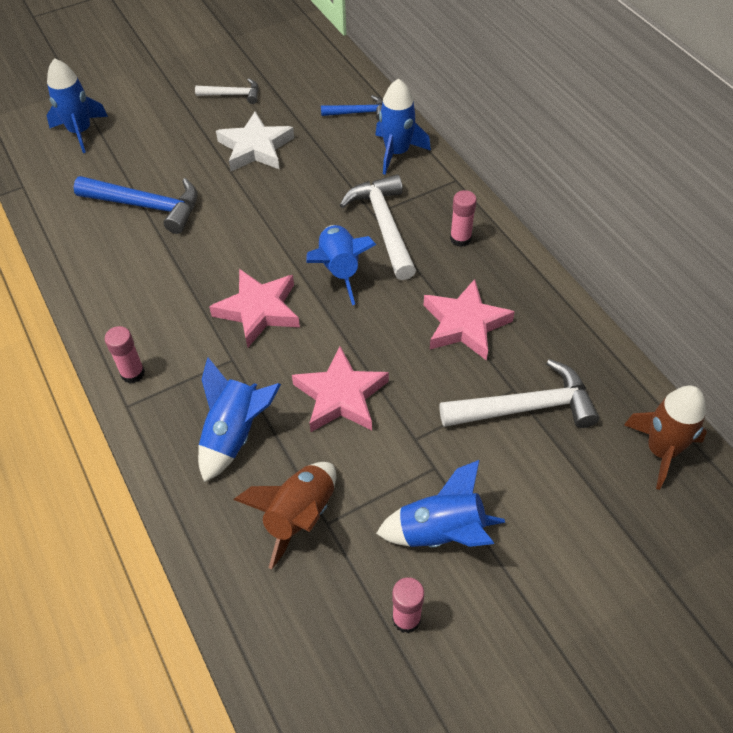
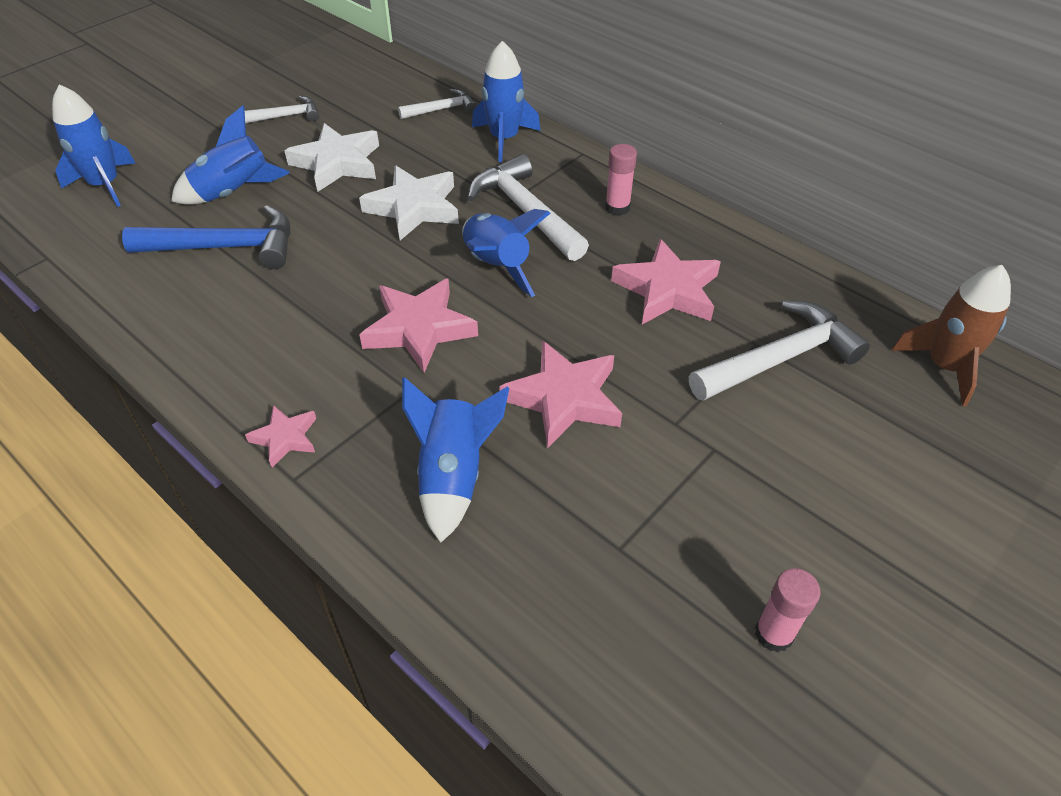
camera: 20 degrees left, 5 degrees down
(132, 373) = (285, 438): pink glue stick -> pink star
(298, 202) = (414, 208): none -> white star
(299, 516) = (581, 550): brown rocket -> none
(358, 113) = (442, 109): blue hammer -> white hammer
(441, 533) = (761, 520): blue rocket -> blue rocket (234, 193)

